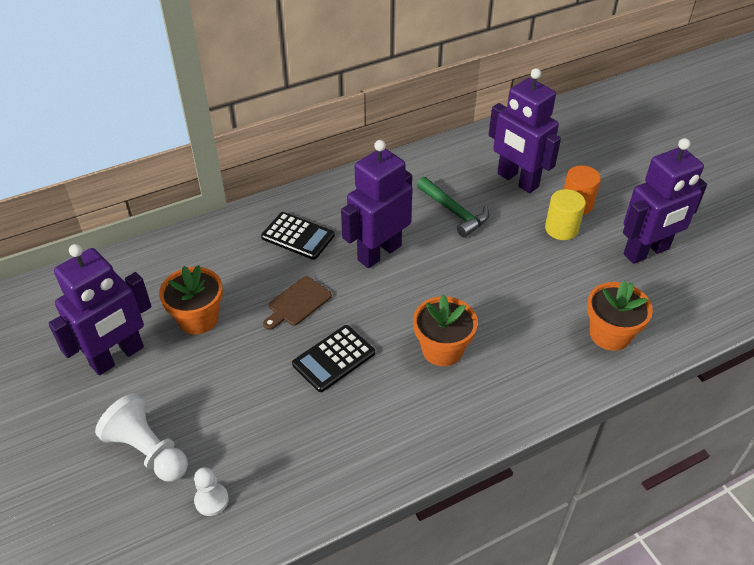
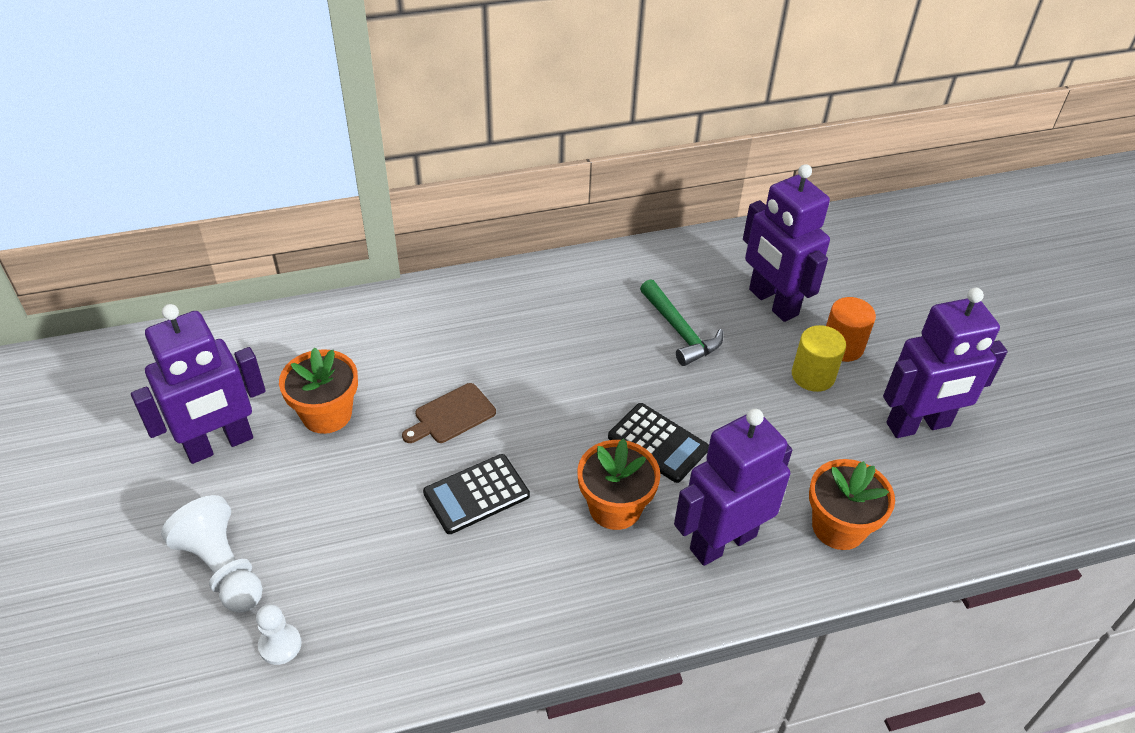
camera: 10 degrees right, 0 degrees up
(298, 236) = (475, 330): black calculator -> black calculator (658, 443)
(379, 253) = (570, 368): purple robot -> purple robot (722, 542)

